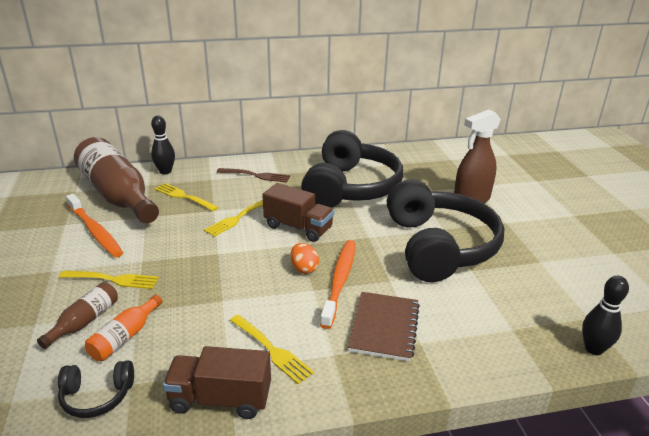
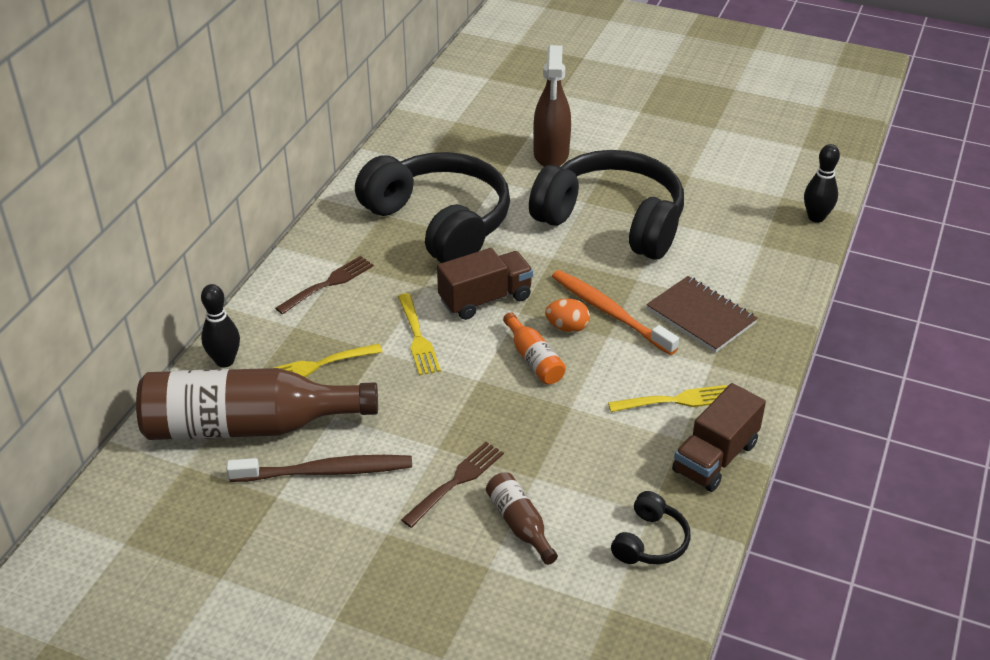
camera: 55 degrees left, 10 degrees up
(95, 231) = (326, 471): orange toothbrush -> brown toothbrush
(112, 280) = (455, 482): yellow fork -> brown fork
(125, 337) = (573, 499): orange bottle -> orange bottle (534, 359)

